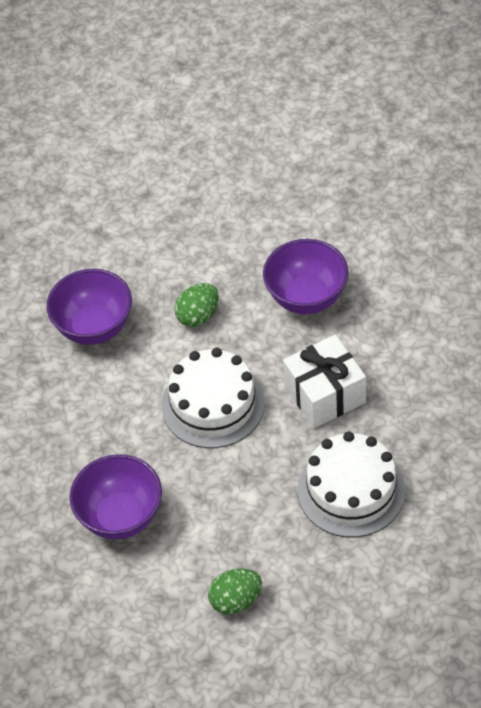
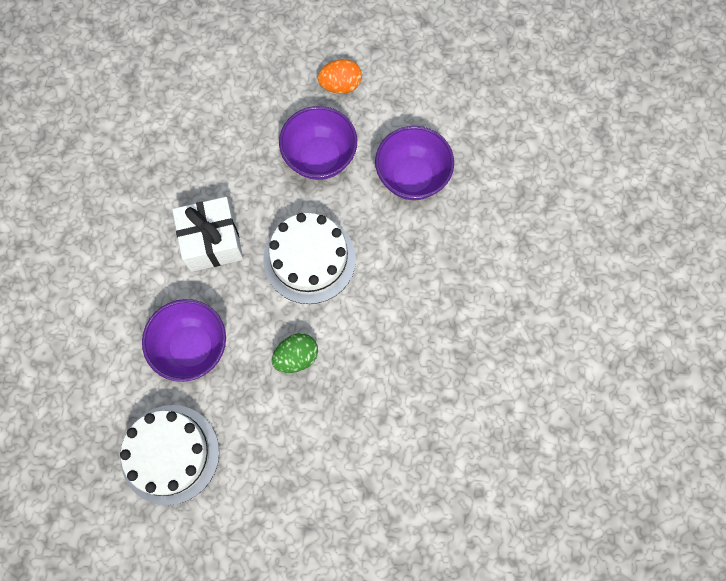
camera: 170 degrees left, 20 degrees up
(94, 327) = (395, 373): purple bowl -> purple bowl (320, 157)
(236, 600) = (340, 85): green egg -> orange egg
(351, 490) = (223, 149): white cake -> white cake (170, 454)

